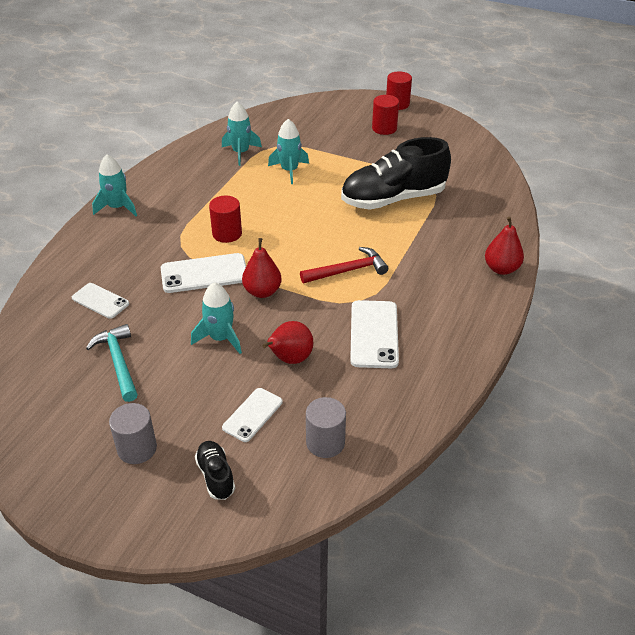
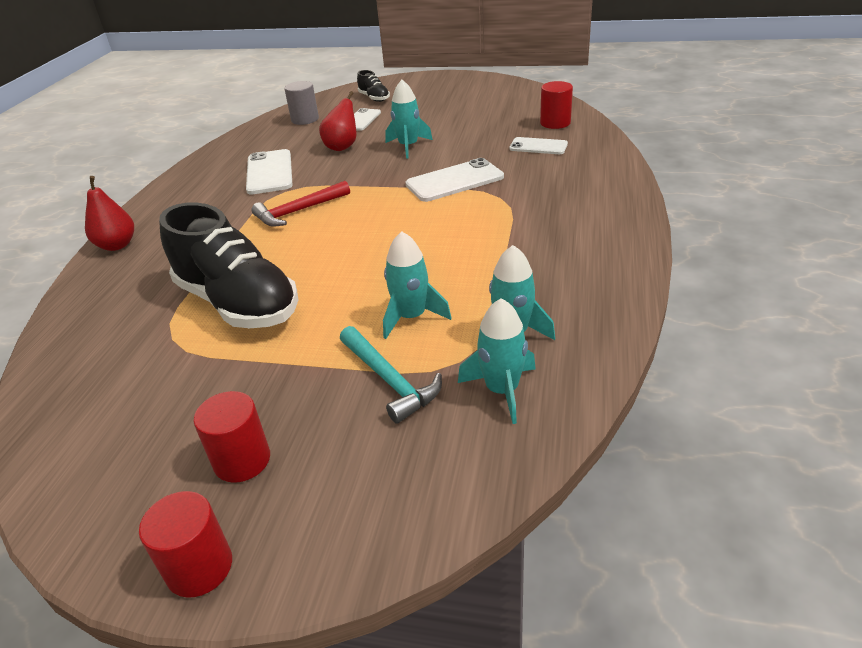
camera: 170 degrees right, 5 degrees down
(118, 207) = (618, 218): turquoise rocket -> turquoise rocket (502, 390)
(118, 362) = (483, 122): turquoise hammer -> turquoise hammer (390, 380)
(137, 448) = (433, 97): grey cylinder -> none
(227, 234) = (455, 218): red cylinder -> red cylinder (555, 123)
(262, 292) = (386, 179): red pear -> none
(393, 199) = (238, 303): black shoe -> black shoe turned 75 degrees clockwise

